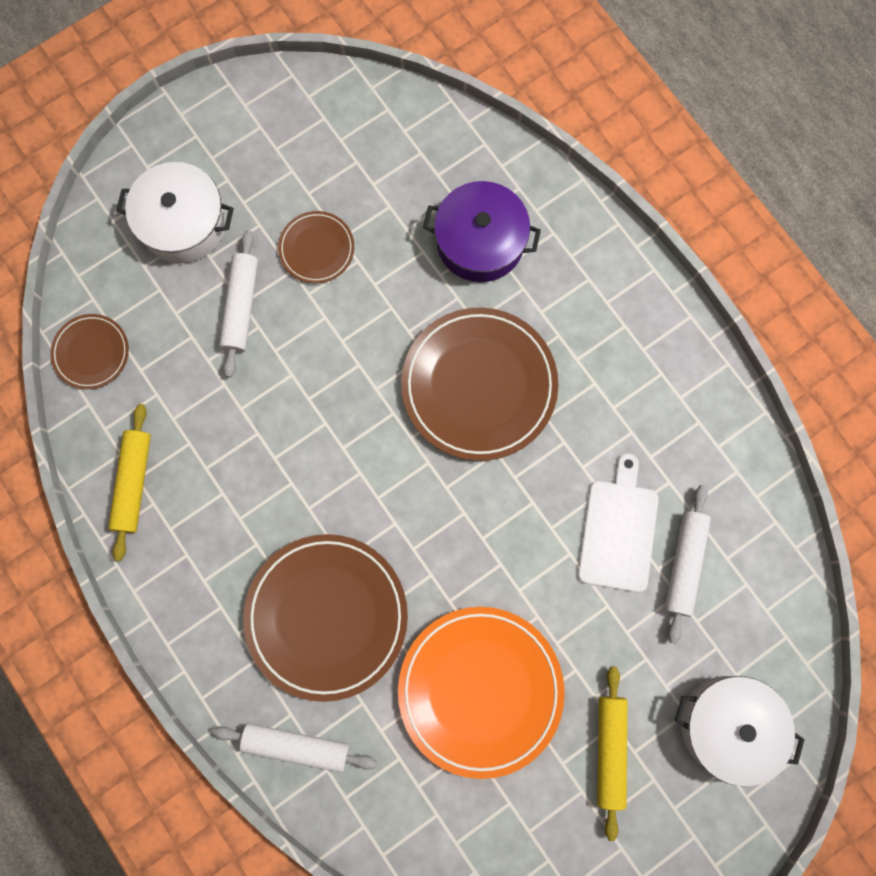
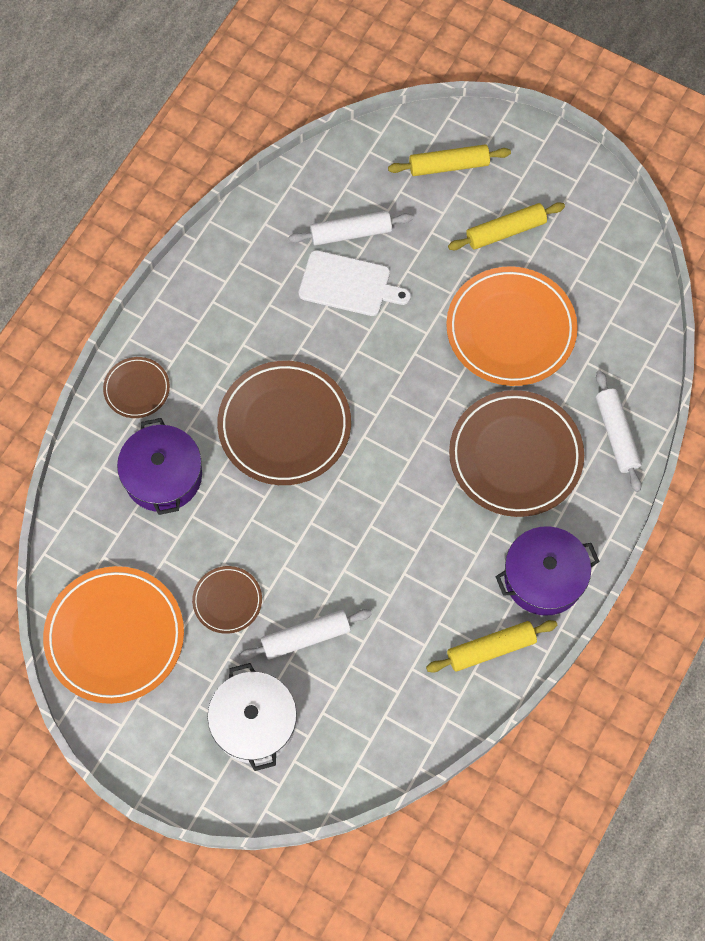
camera: 115 degrees left, 10 degrees down
(91, 352) = (403, 740): brown plate -> brown plate (137, 389)
(178, 576) = (544, 577): none -> purple pot
(334, 132) = (115, 636): none -> orange plate
(618, 530) = (348, 284): white cutting board -> white cutting board turned 150 degrees counterclockwise
(728, 725) = (448, 166): white pot -> yellow rolling pin

